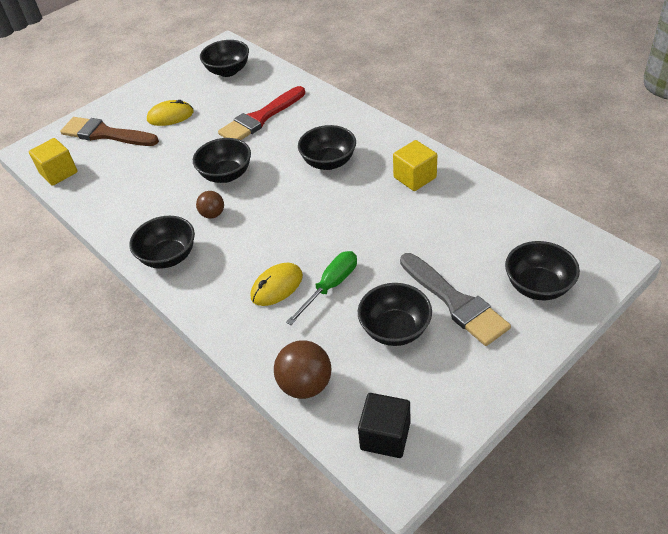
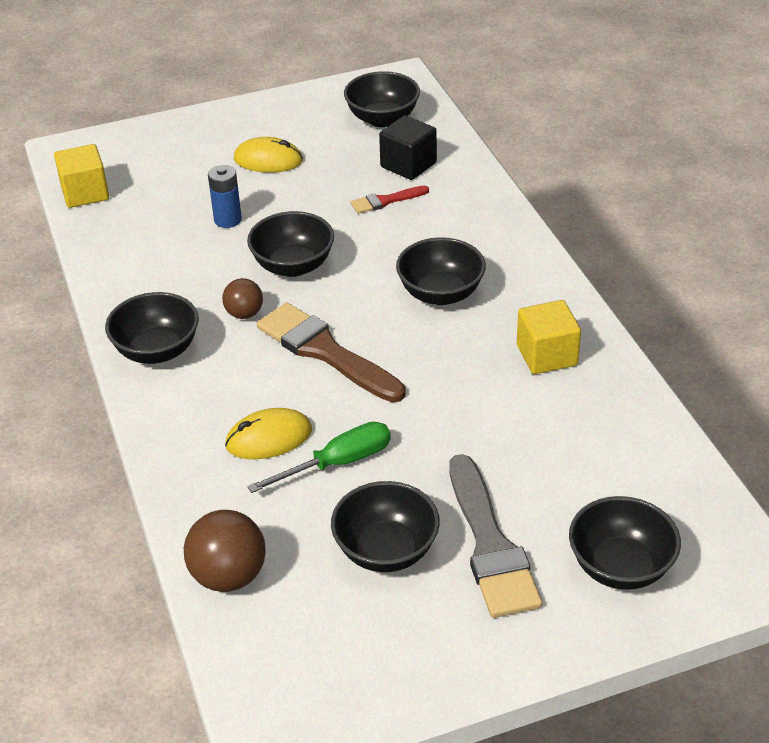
camera: 20 degrees right, 5 degrees down
(105, 134) = (171, 159): brown brush -> brown brush (325, 352)
(166, 160) = (227, 220): none -> blue battery
(260, 118) = (385, 201): red brush -> red brush, size x0.50
(385, 436) = (288, 678): black cube -> black cube (408, 165)

